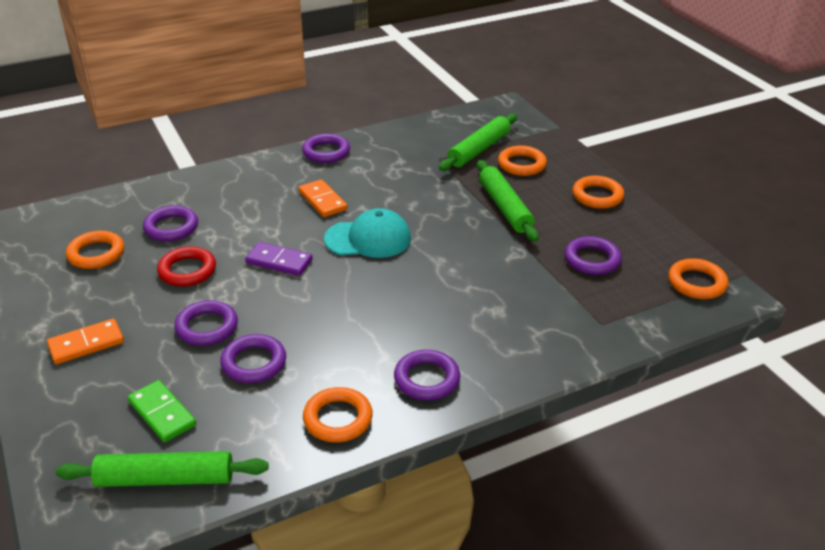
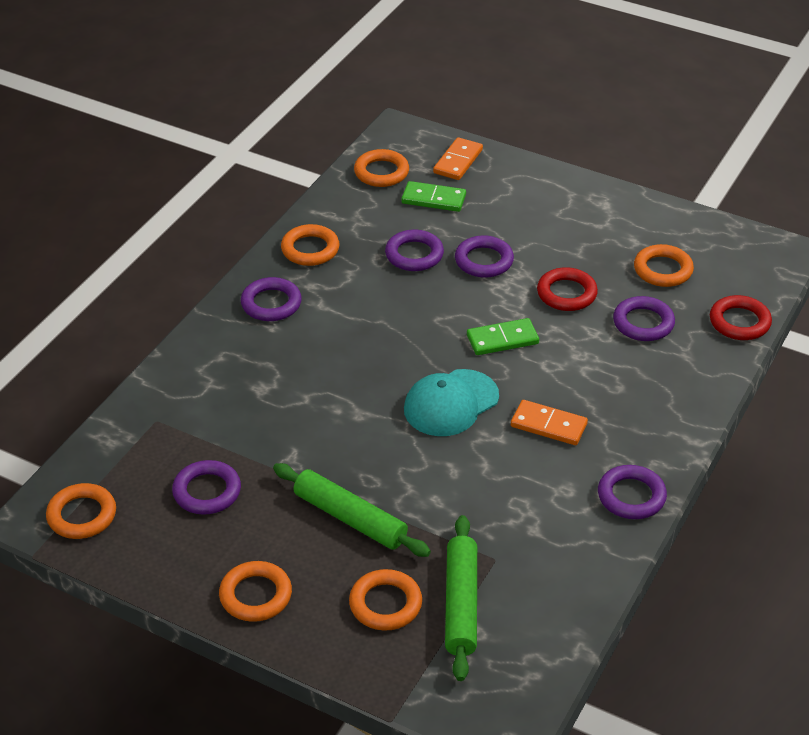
camera: 145 degrees right, 5 degrees up
(86, 344) = (552, 210): orange domino -> orange domino (458, 161)
(114, 200) = (739, 322): none -> red ring
(165, 479) = (381, 172): green rolling pin -> orange ring
(279, 261) = (502, 339): purple domino -> green domino

